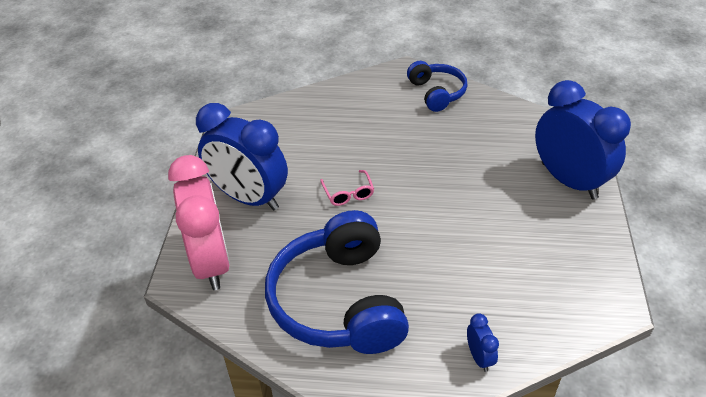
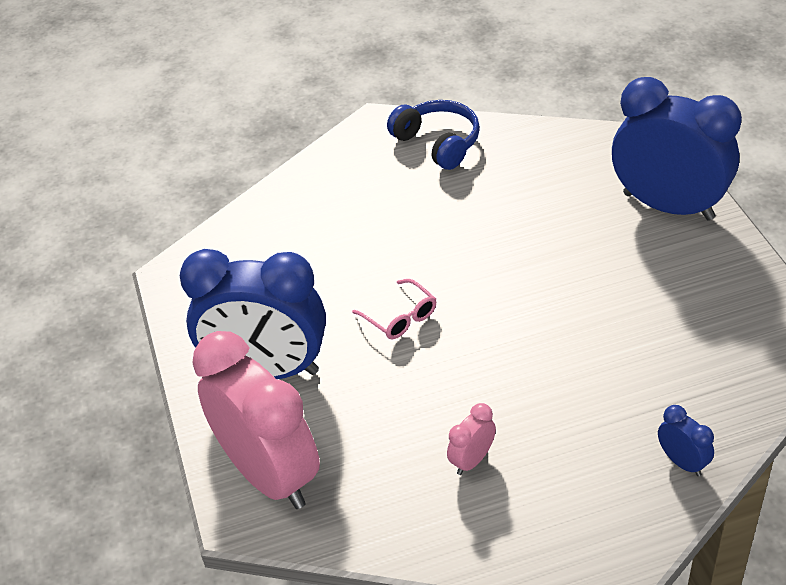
camera: 20 degrees left, 0 degrees up
(339, 301) = (472, 460): blue headphones -> pink clock

